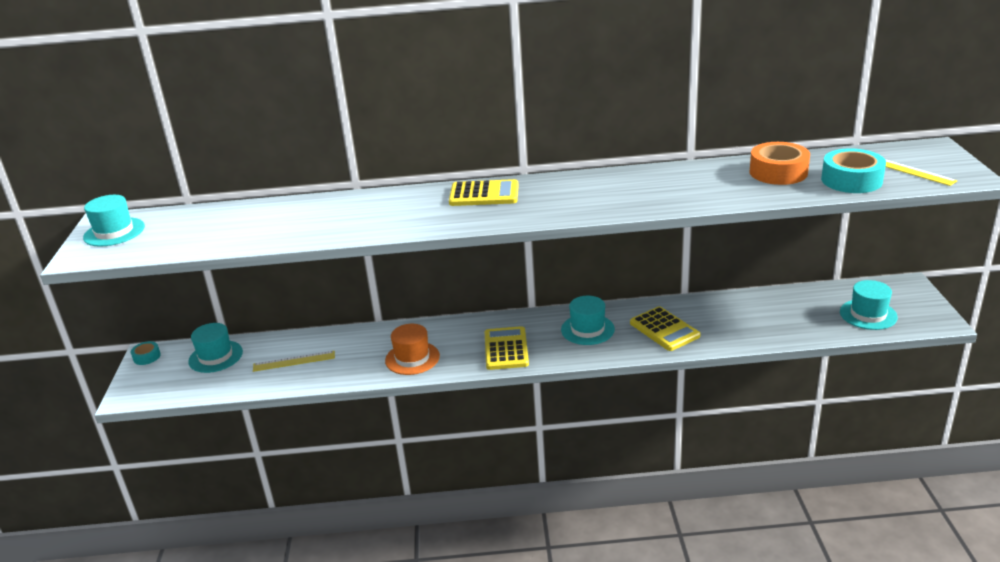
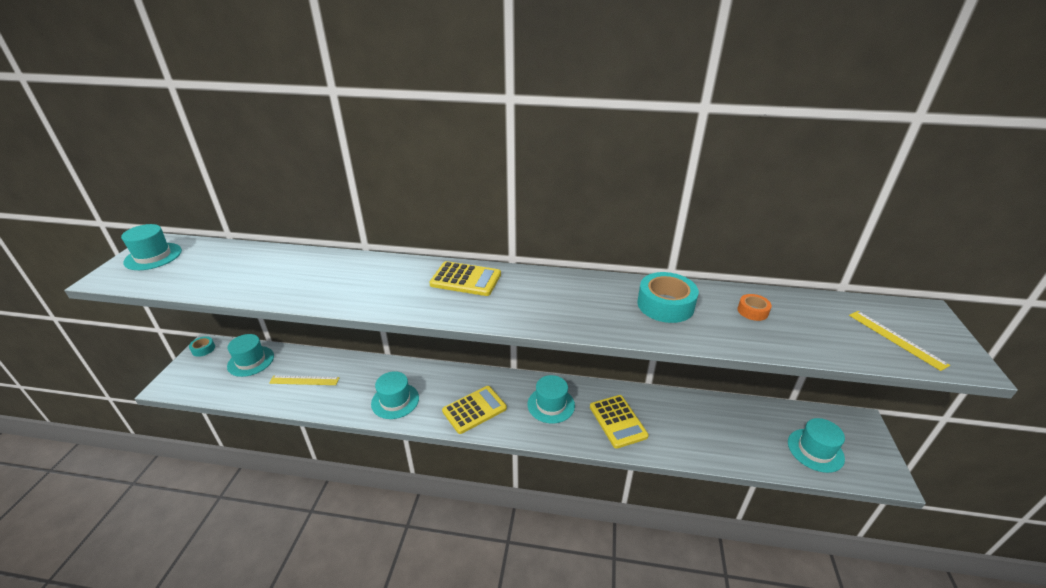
camera: 10 degrees right, 5 degrees up
(412, 358) = (395, 401): orange hat -> turquoise hat
(506, 349) = (474, 410): yellow calculator -> yellow calculator turned 45 degrees clockwise
(778, 172) = (752, 311): orange tape -> orange tape, size x0.52
(851, 180) = (828, 338): turquoise tape -> turquoise tape (665, 305)

